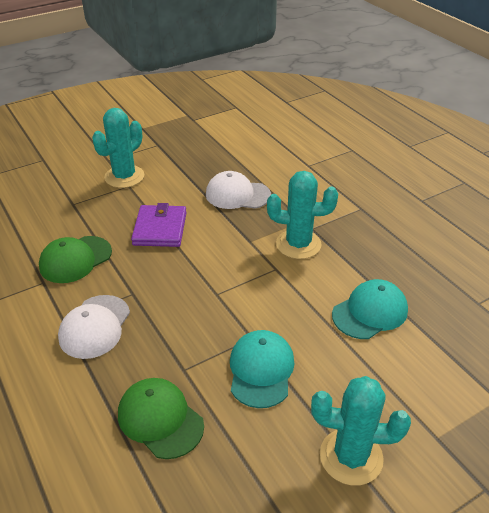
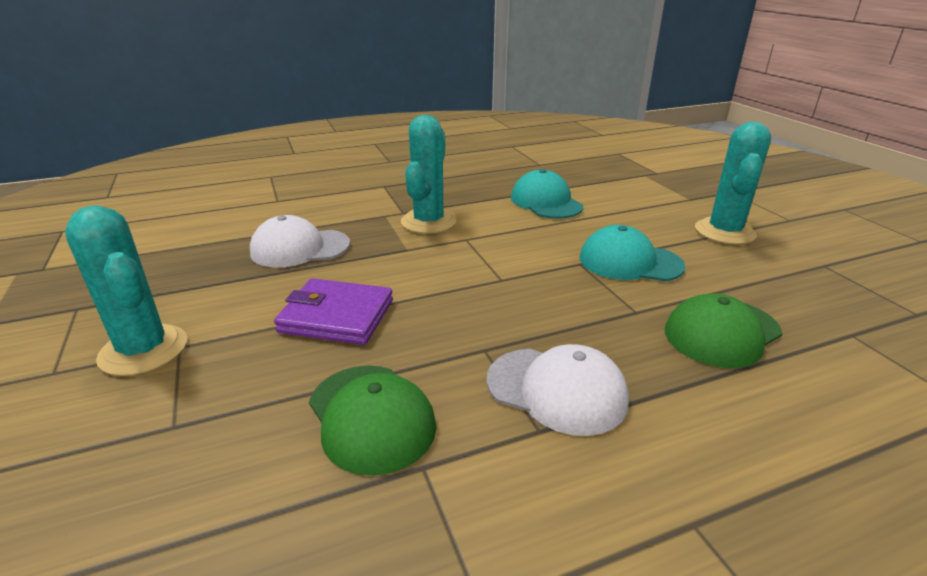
camera: 80 degrees left, 10 degrees down
(237, 195) = (300, 248): white cap -> white cap turned 60 degrees clockwise

